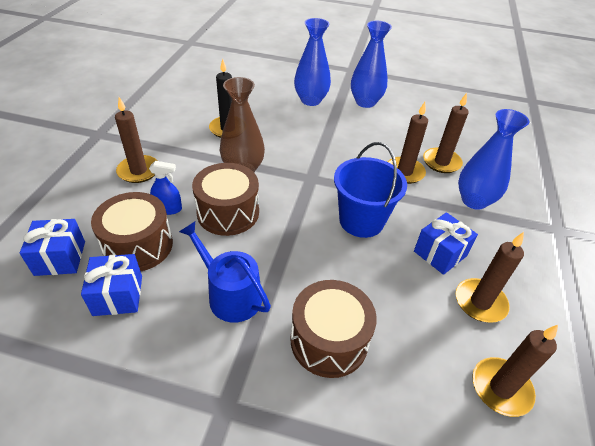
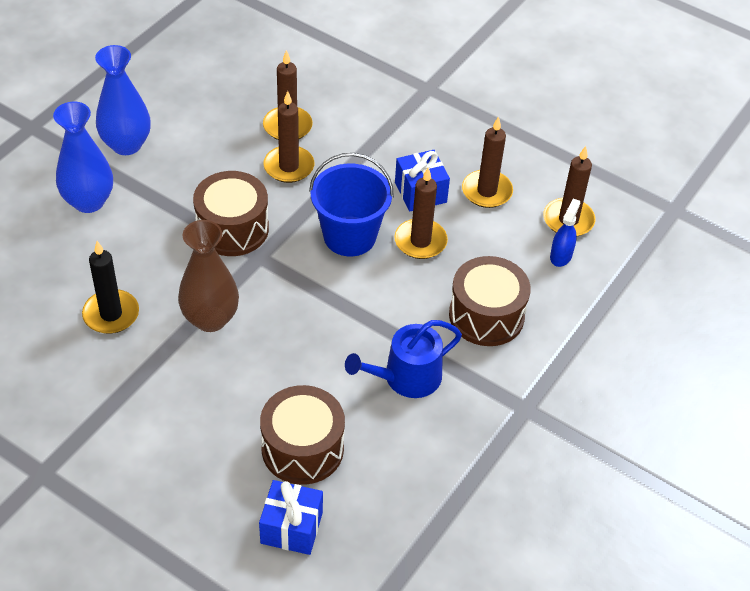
camera: 70 degrees left, 5 degrees up
(118, 295) = (370, 475): blue gift -> none
(139, 171) = (159, 432): brown candle -> brown candle (420, 241)
(168, 209) = (251, 410): blue spray bottle -> blue spray bottle (561, 256)
(228, 212) = (284, 352): brown drum -> brown drum (232, 228)
(474, 200) = (361, 130): blue vase -> none

